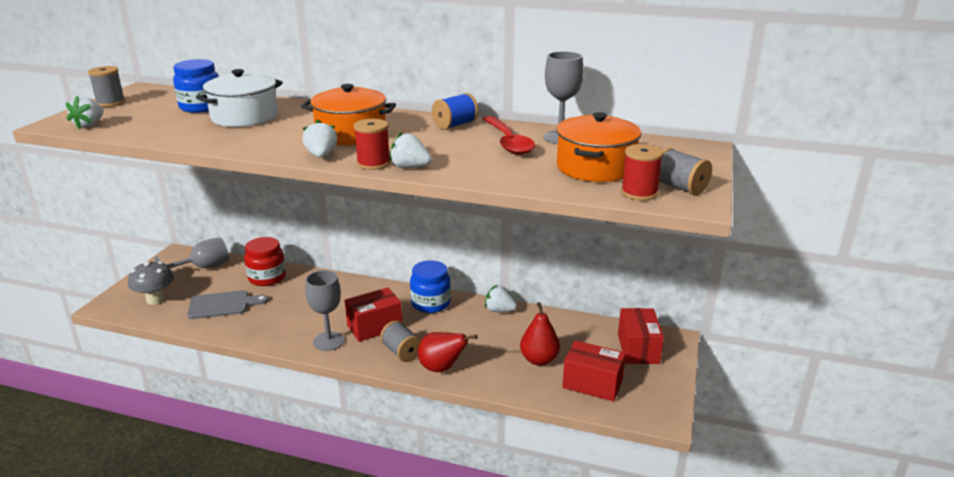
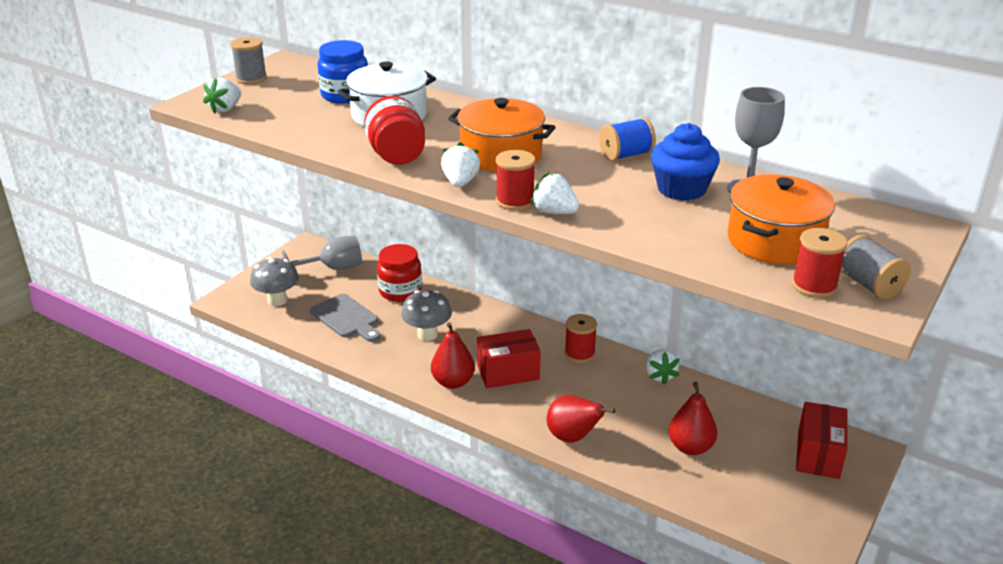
camera: 15 degrees right, 5 degrees up
(222, 305) = (346, 318): grey cutting board -> grey cutting board turned 45 degrees clockwise
(259, 143) = (397, 156): none -> red jar
(298, 307) = (427, 334): none -> grey mushroom
(328, 341) = (453, 382): grey goblet -> red pear
(402, 352) = (532, 410): grey spool -> none
(430, 303) = (579, 353): blue jar -> red spool
(499, 310) = (659, 376): white strawberry -> white strawberry turned 135 degrees counterclockwise
(508, 142) = (681, 189): red spoon -> blue cupcake
(592, 384) = (746, 489): red box -> none

